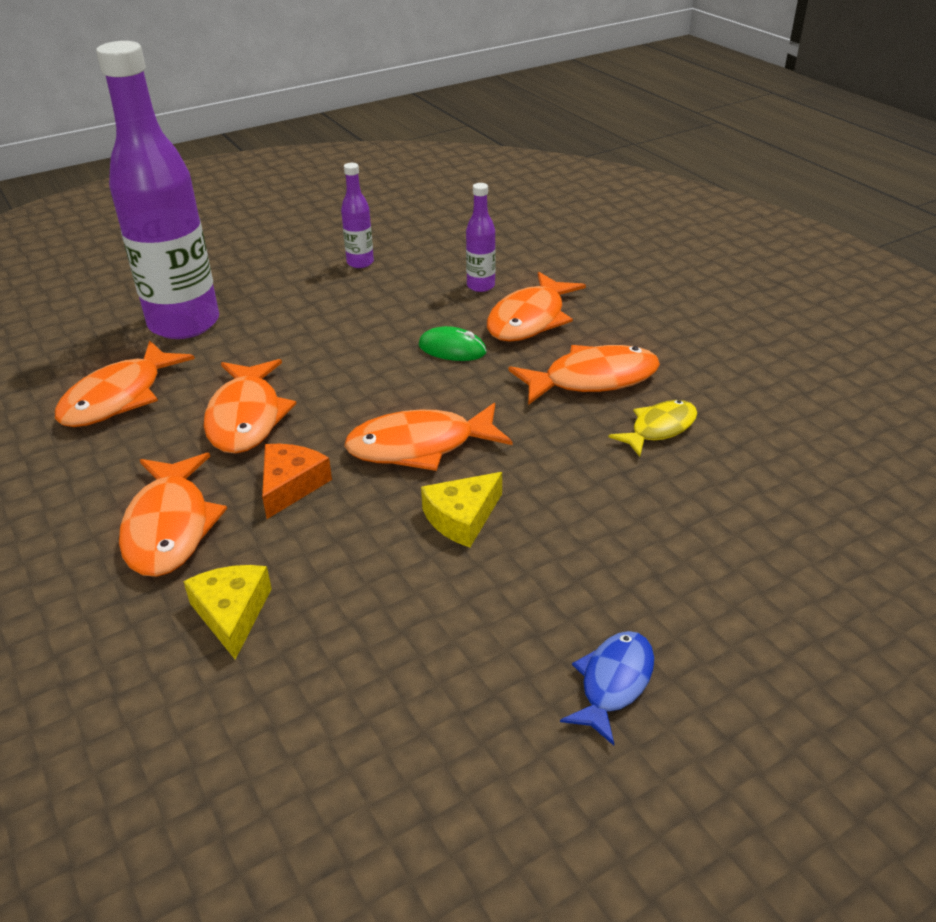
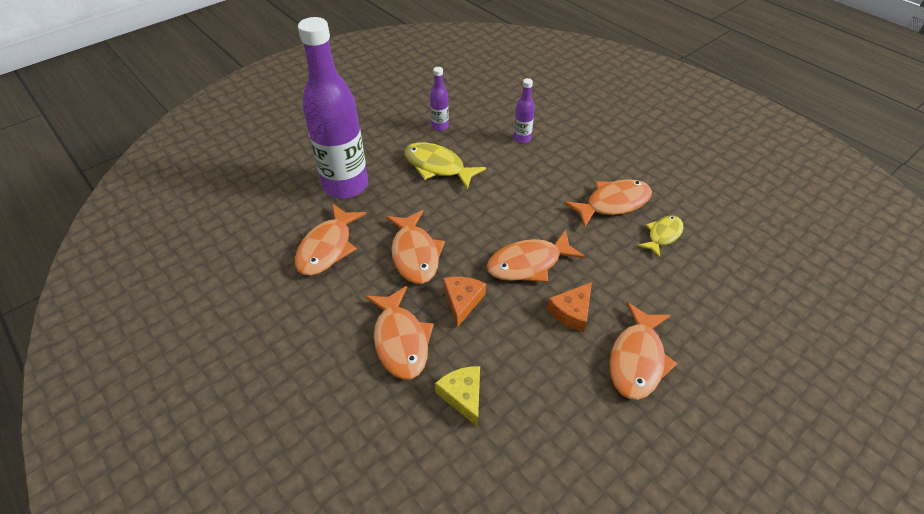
camera: 10 degrees left, 10 degrees up
(333, 311) = (437, 167): none -> yellow fish
(452, 349) = (522, 189): green mouse -> none
(462, 518) = (572, 312): yellow cheese -> orange cheese
(530, 319) = (561, 161): orange fish -> orange fish (637, 359)
(613, 683) = (693, 411): blue fish -> none

